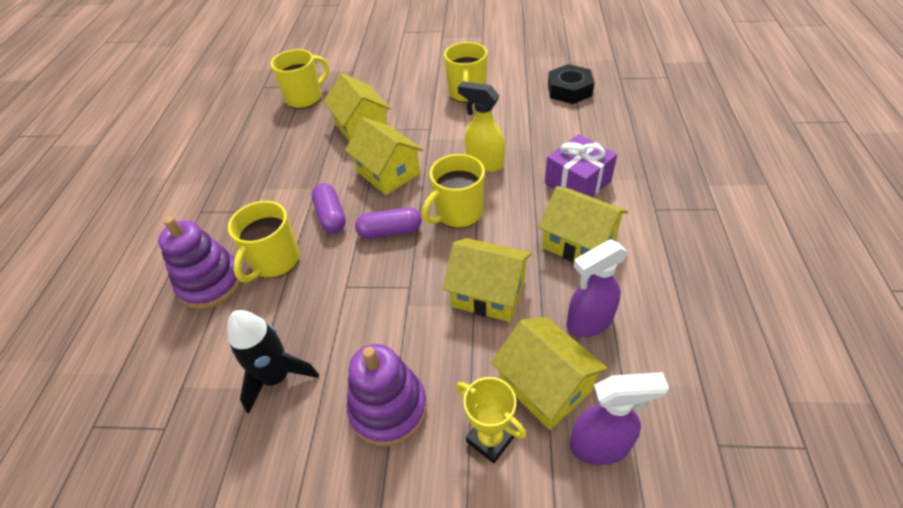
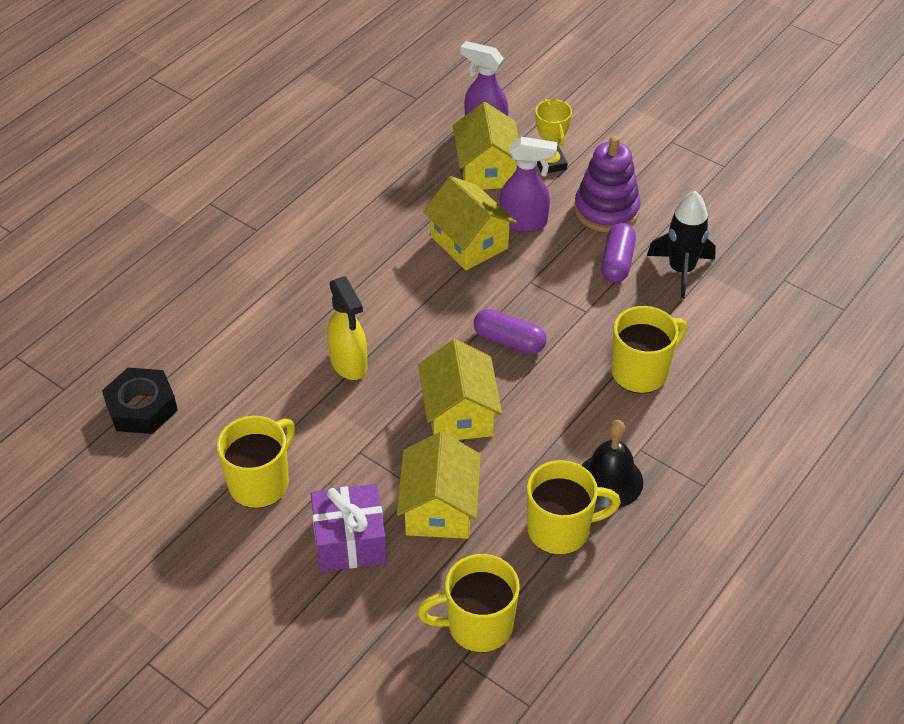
camera: 150 degrees left, 0 degrees up
(211, 283) = (714, 382): purple stacking toy -> none
(266, 185) = (609, 480): none -> black bell
(331, 216) = (557, 392): purple capsule -> purple capsule (617, 262)
(458, 213) = (429, 323): yellow mug -> yellow mug (560, 530)
(577, 182) = (286, 290): purple gift -> purple gift (350, 540)
(579, 243) = (354, 239): yellow house -> none
(588, 322) = (416, 186): purple spray bottle -> purple spray bottle (524, 222)

